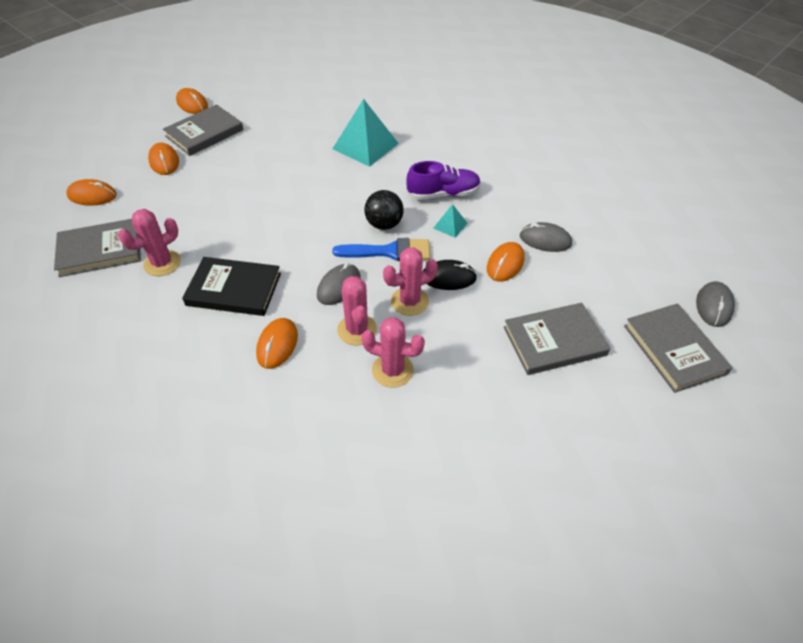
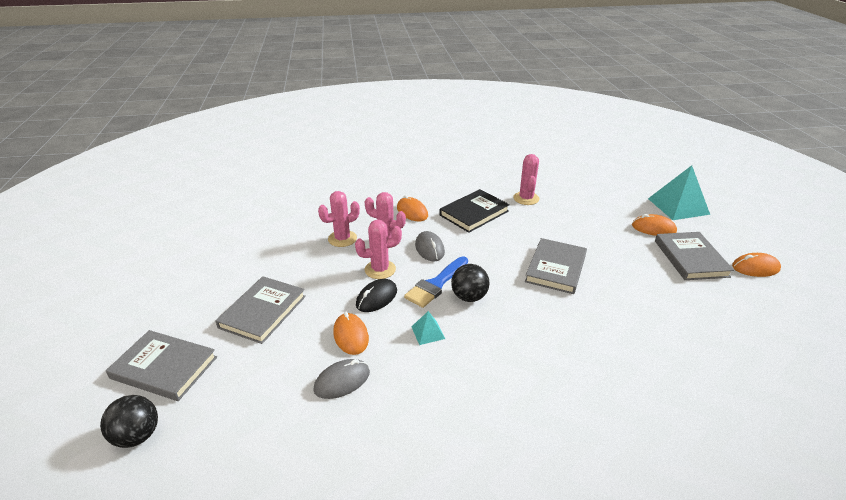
camera: 130 degrees right, 15 degrees down
(92, 195) = (626, 193): orange mouse -> none
(100, 250) = (560, 184): grey book -> grey book (556, 268)
(365, 146) = (600, 343): turquoise pyramid -> turquoise pyramid (678, 206)
(409, 301) = (380, 269): pink cactus -> pink cactus turned 60 degrees clockwise
(443, 194) = (473, 354): purple shoe -> none
(713, 306) = (137, 436): grey mouse -> black ball

